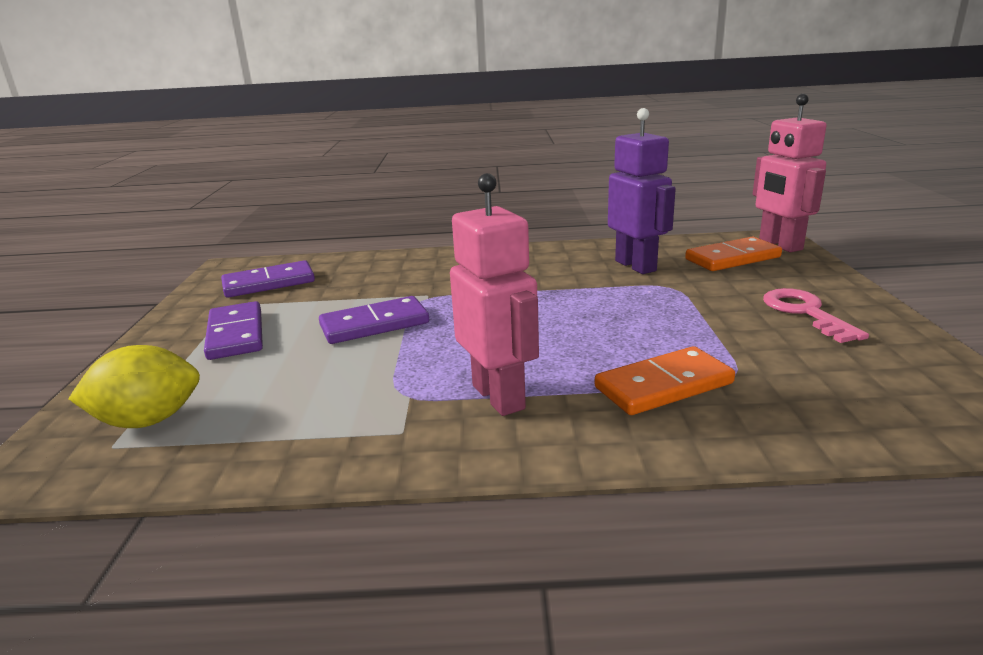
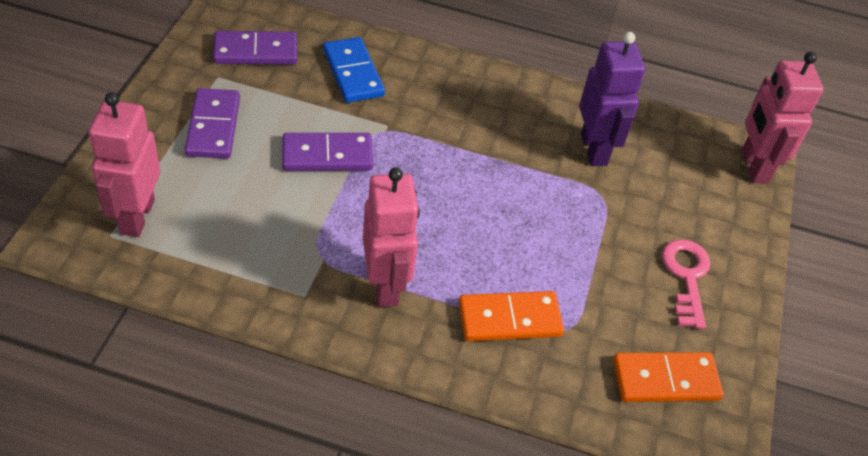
camera: 10 degrees right, 25 degrees up
(148, 421) = (136, 216): yellow lemon -> pink robot
(375, 275) = (353, 73): none -> blue domino
(732, 258) = (691, 171): orange domino -> orange domino (665, 380)

